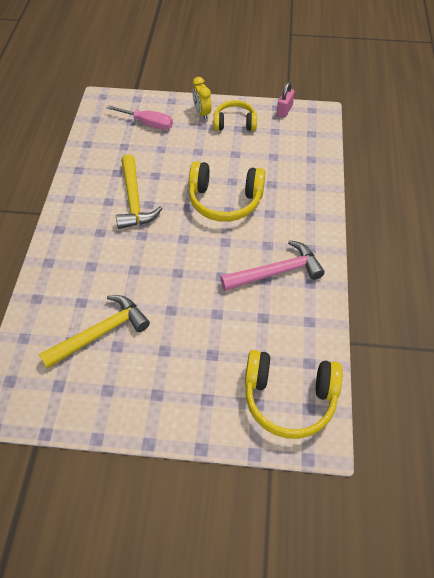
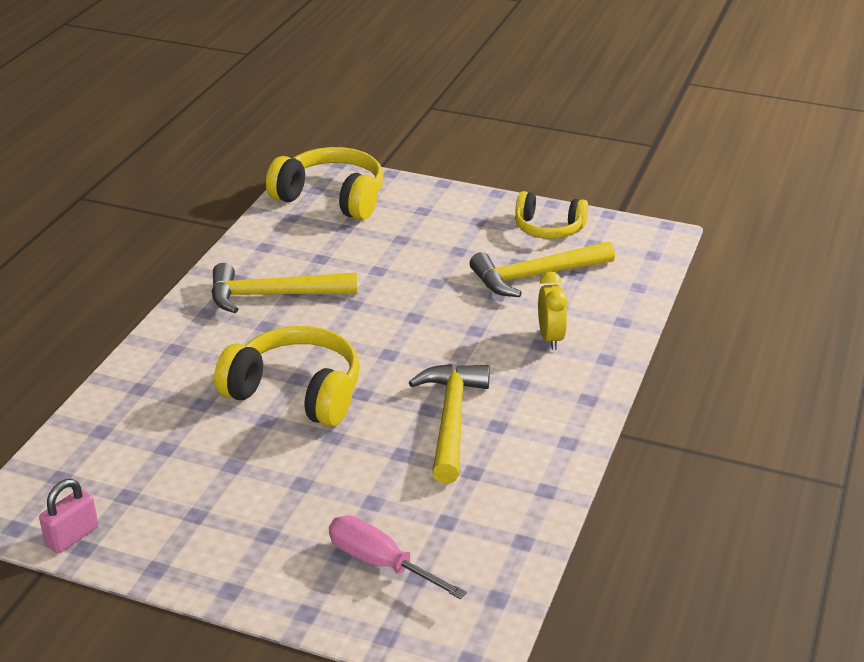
camera: 165 degrees left, 20 degrees down
(202, 113) = (252, 565): yellow clock -> yellow clock (550, 338)
(234, 123) = (195, 528): yellow headphones -> yellow headphones (548, 228)
(276, 272) = (273, 295): pink hammer -> yellow hammer

